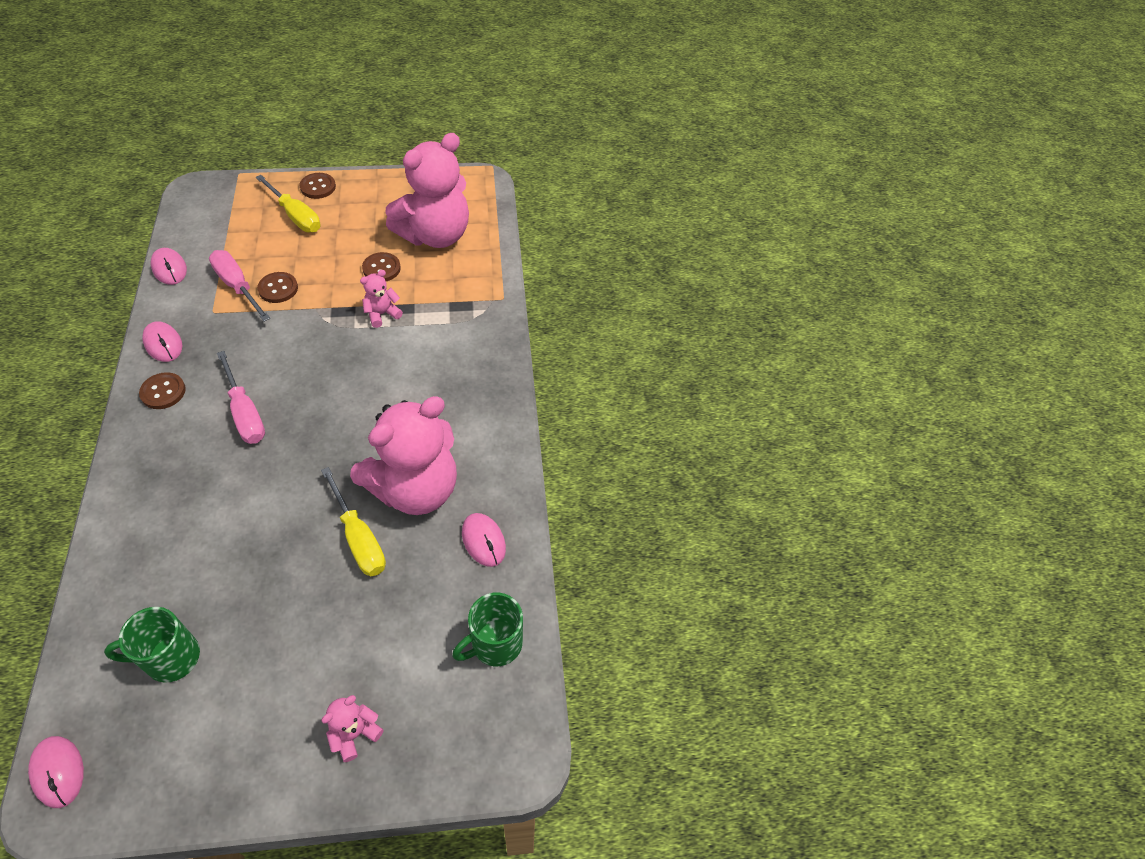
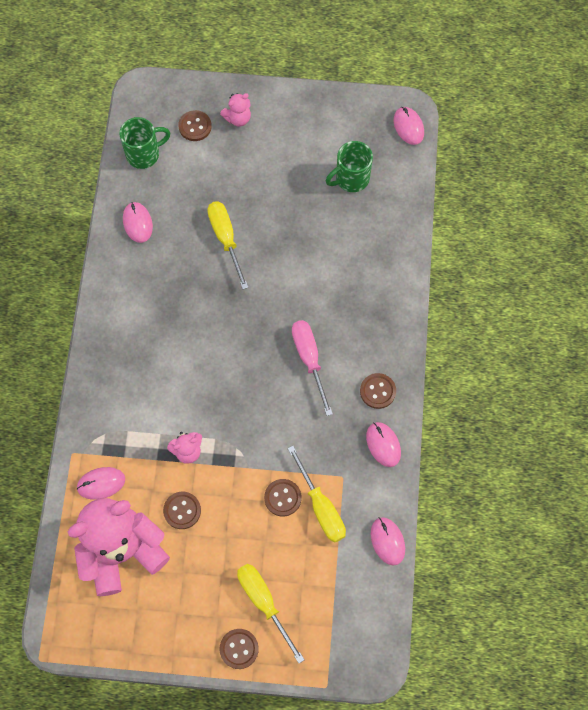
camera: 165 degrees left, 15 degrees up
(170, 658) = (351, 179): green mug -> green mug turned 150 degrees clockwise
(237, 286) = (321, 507): pink screwdriver -> yellow screwdriver
(415, 488) = (180, 271): pink teddy bear -> none
(423, 705) = (195, 126): none -> brown button
(467, 279) = (101, 483): none -> pink mouse

